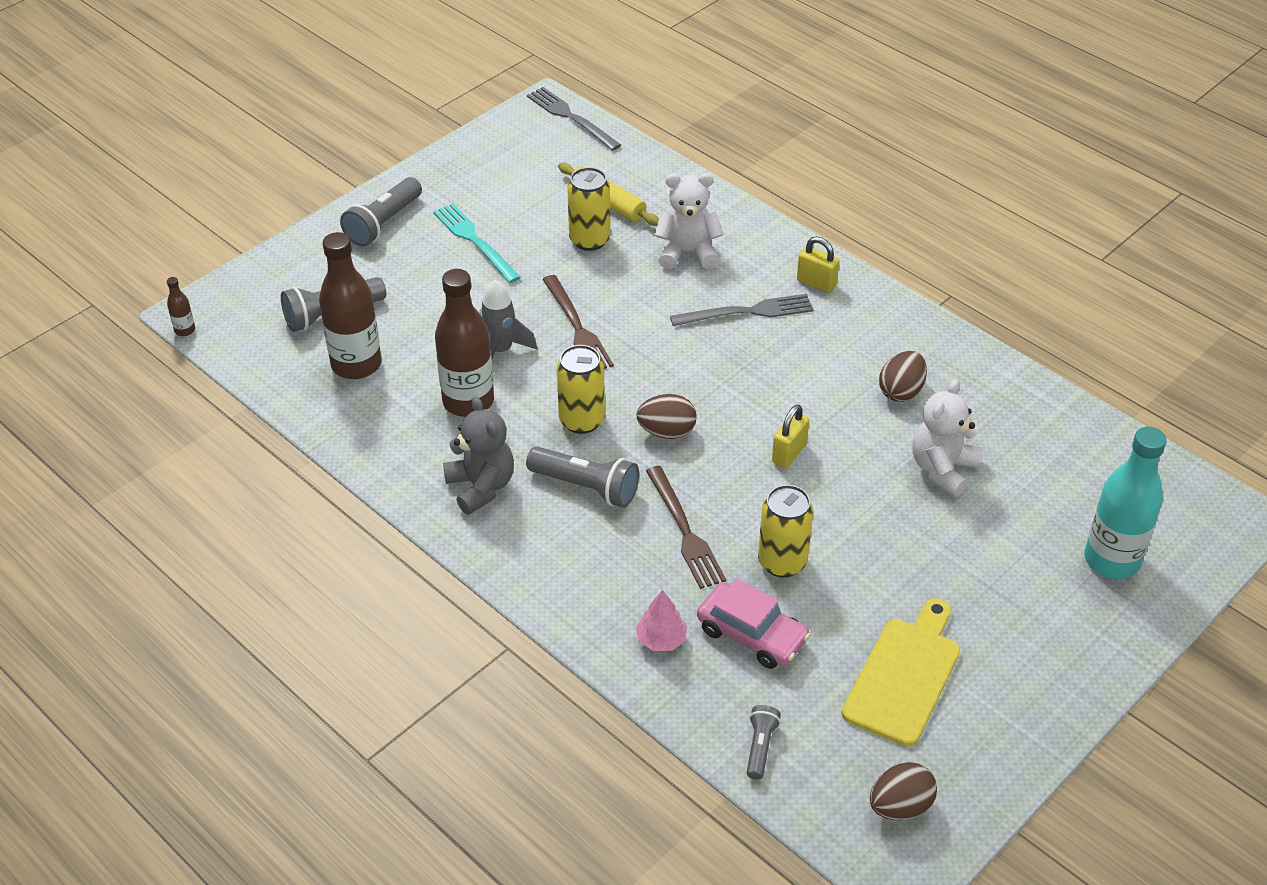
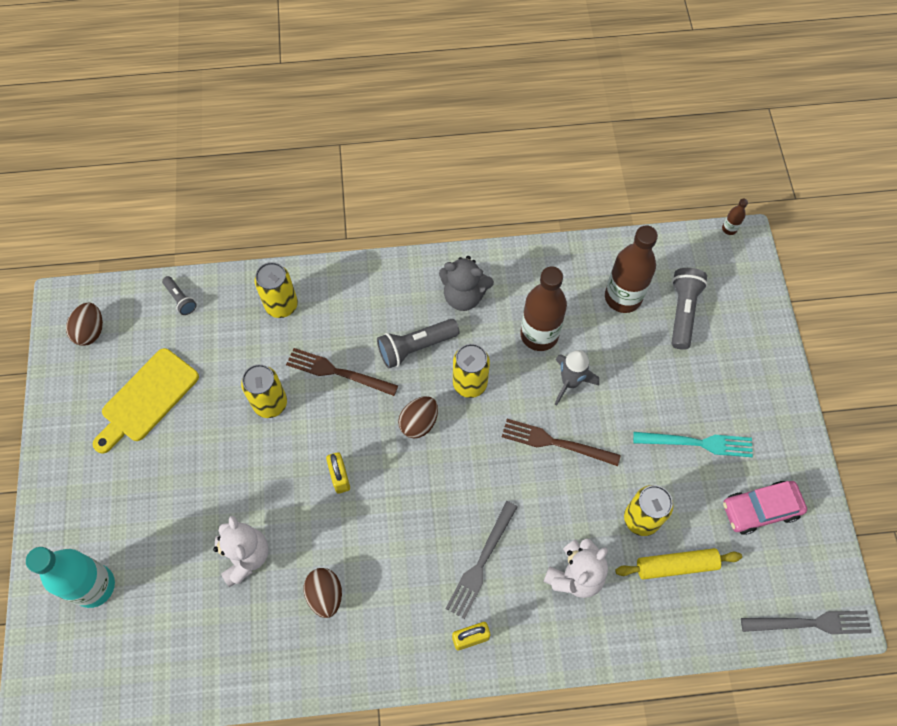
camera: 130 degrees right, 20 degrees up
(383, 223) = (761, 399): grey flashlight -> none
(661, 639) = (281, 305): pink tree -> yellow can
(752, 634) = (242, 349): pink car -> pink car (760, 509)
(904, 676) = (147, 399): yellow cutting board -> yellow cutting board turned 60 degrees clockwise

